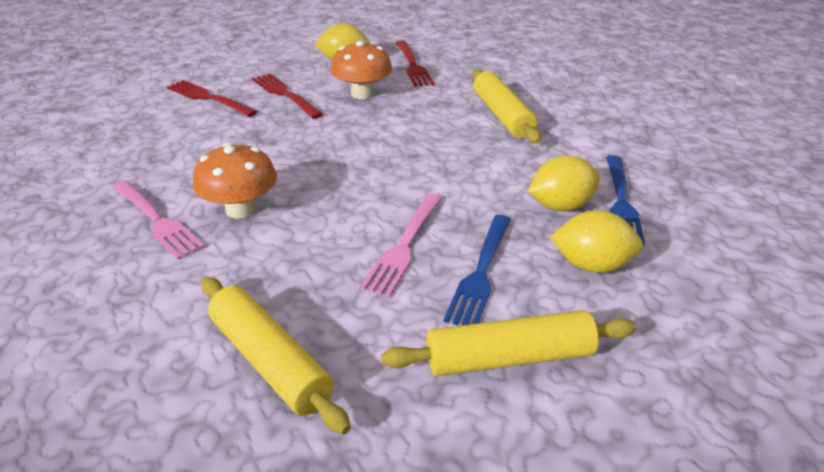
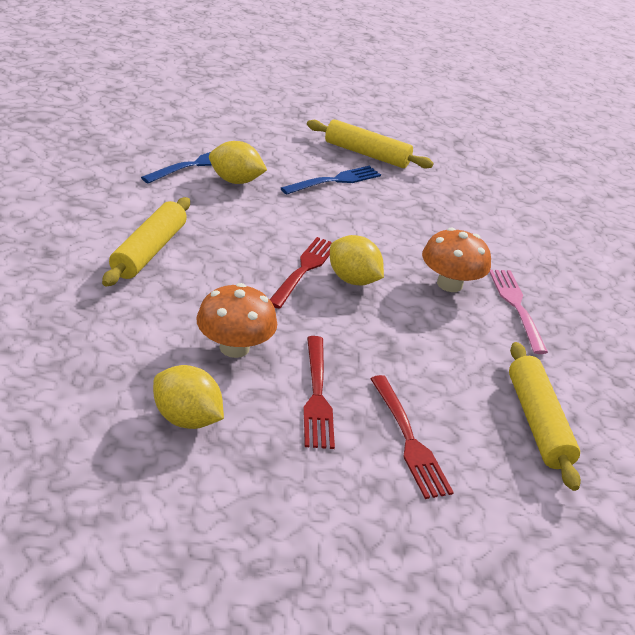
camera: 150 degrees left, 0 degrees up
(270, 361) = (479, 203): yellow rolling pin -> yellow rolling pin (537, 422)
(404, 246) = (361, 211): pink fork -> none
(413, 65) = (119, 360): red fork -> red fork (304, 269)
(591, 265) = (272, 155): yellow lemon -> yellow lemon (352, 280)

